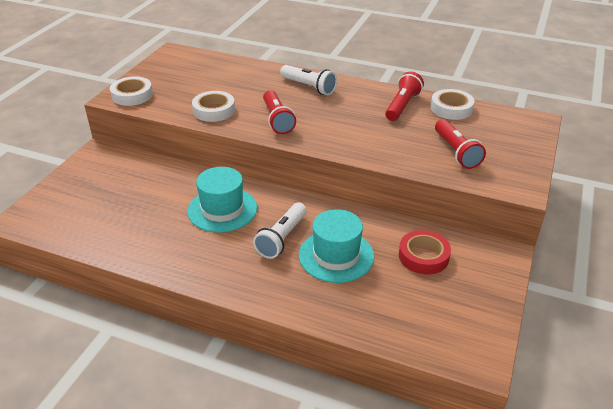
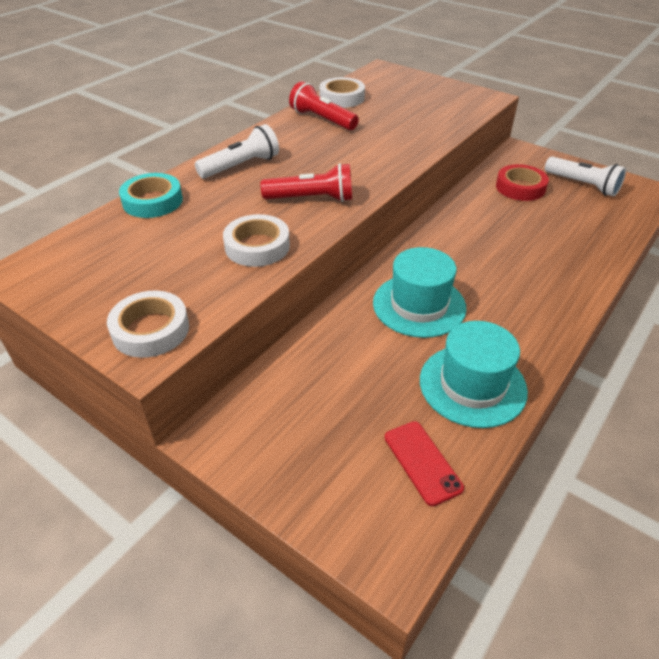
camera: 75 degrees left, 5 degrees up
(80, 225) = (422, 462): none -> red phone
(251, 68) = (152, 201): none -> turquoise tape
(282, 238) = (483, 265): white flashlight -> white flashlight (582, 185)
(336, 256) = (516, 235): turquoise hat -> turquoise hat (472, 385)
(456, 152) = (423, 111): red flashlight -> none

